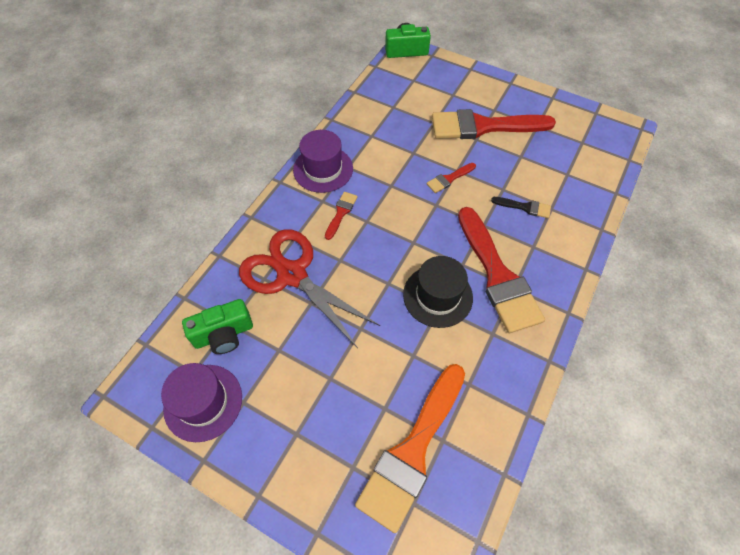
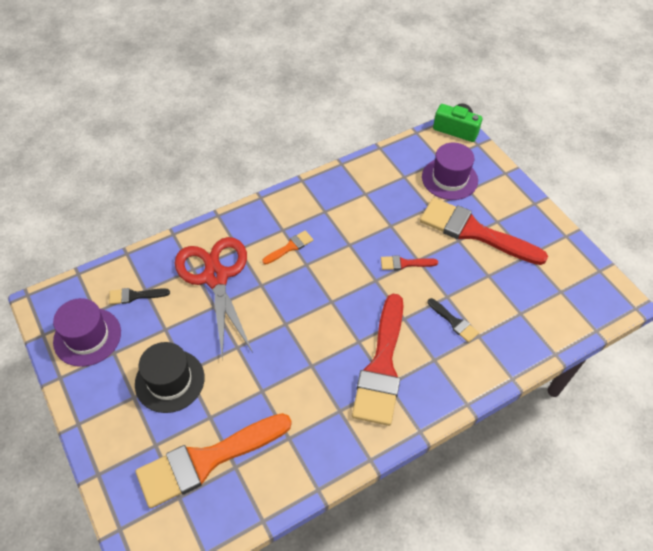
camera: 30 degrees right, 5 degrees down
(224, 334) = (135, 296): green camera -> black brush
(323, 169) = (302, 203): purple hat -> purple hat (449, 179)
(341, 213) = (290, 247): red brush -> orange brush
(437, 296) = (317, 355): black hat -> black hat (169, 381)

